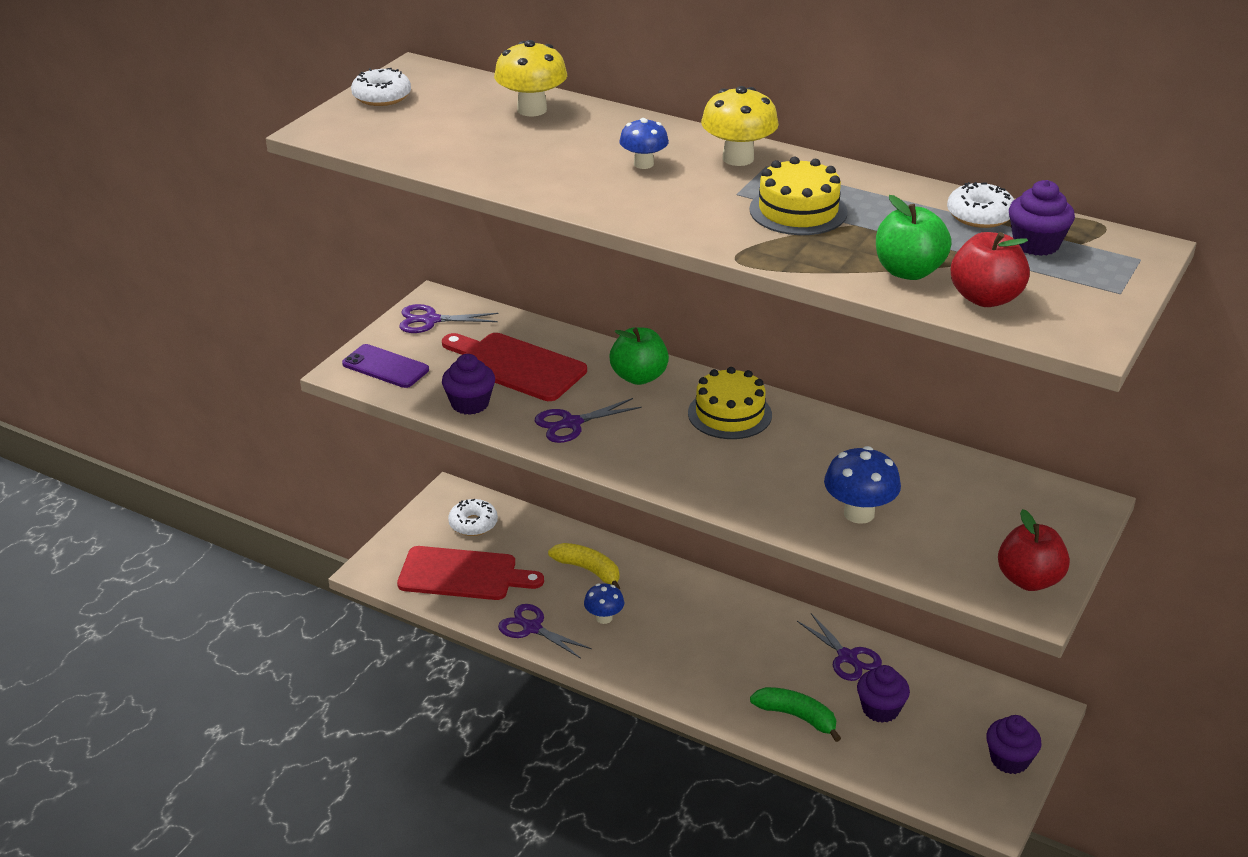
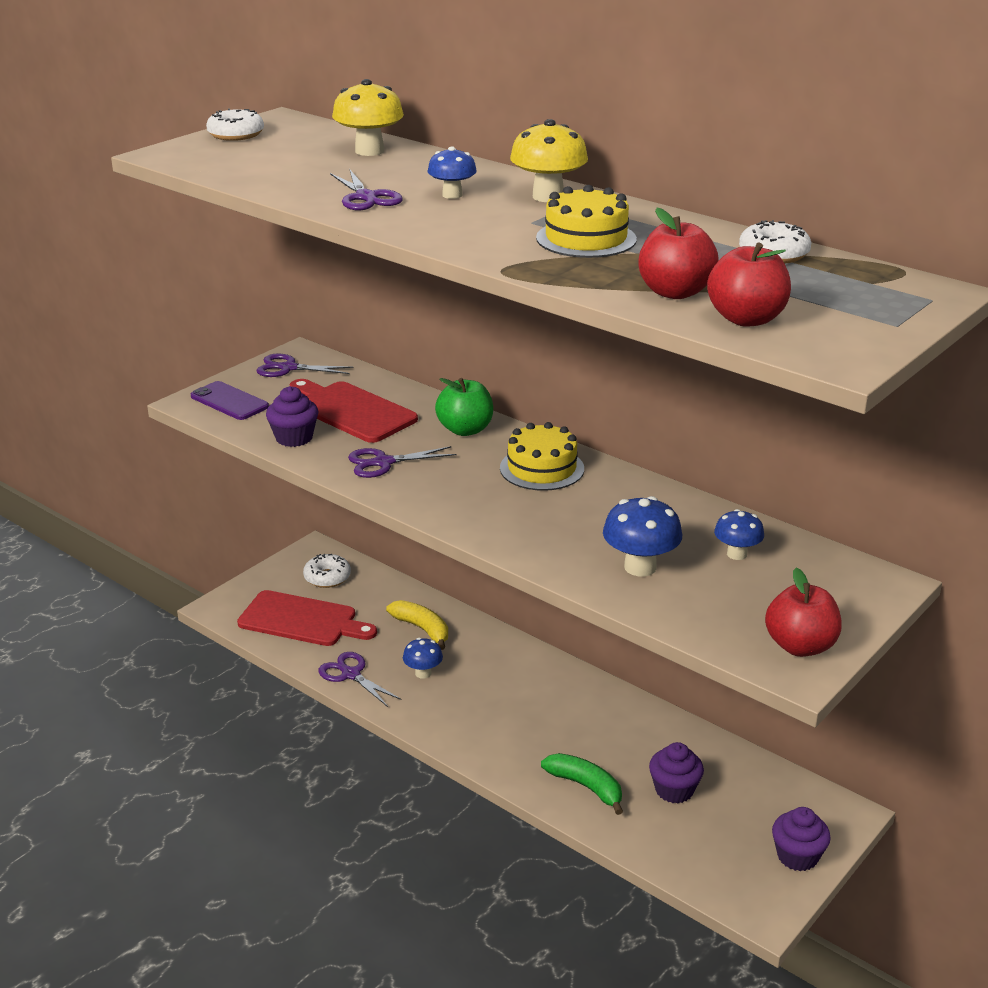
camera: 10 degrees right, 5 degrees down
(847, 657) = (654, 736): purple scissors -> purple scissors (366, 197)
(908, 271) = (675, 292): green apple -> red apple
(943, 489) = (736, 554): none -> blue mushroom
(1036, 244) = (823, 280): purple cupcake -> none

